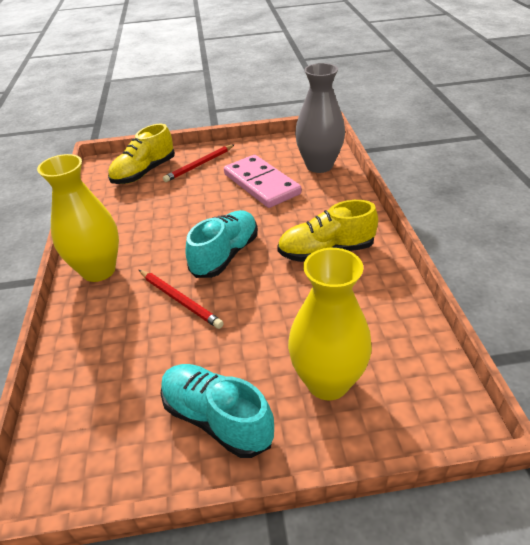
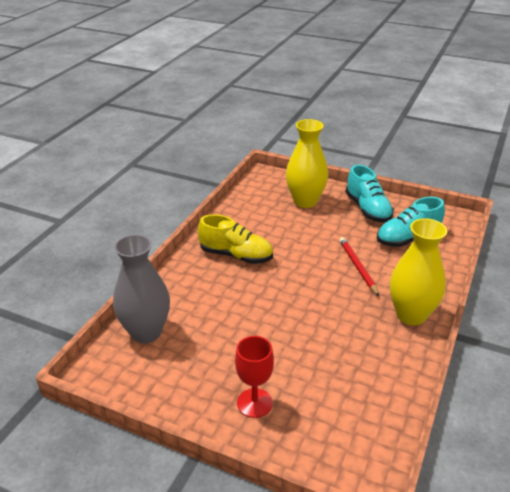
camera: 150 degrees left, 5 degrees down
(144, 172) = (324, 426): yellow shoe -> none
(199, 165) = (254, 403): red pencil -> red goblet
(225, 255) = (306, 283): turquoise shoe -> turquoise shoe (408, 238)
(261, 184) = (219, 338): pink domino -> none

